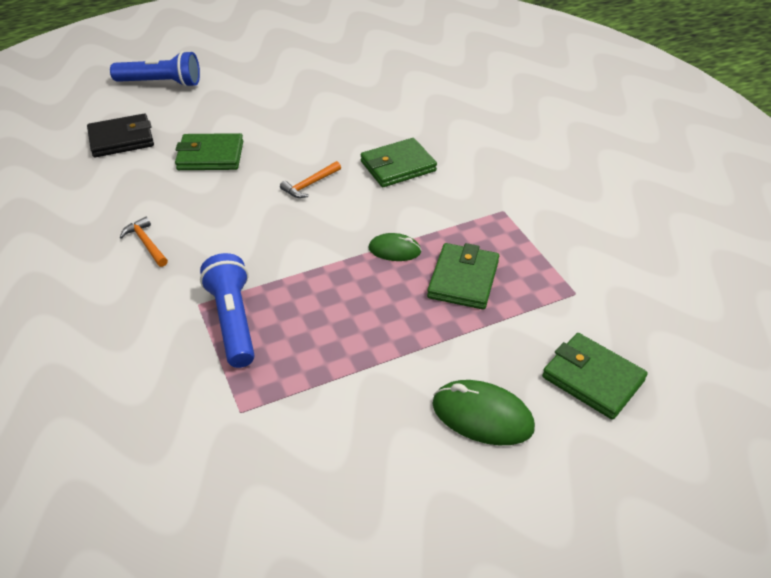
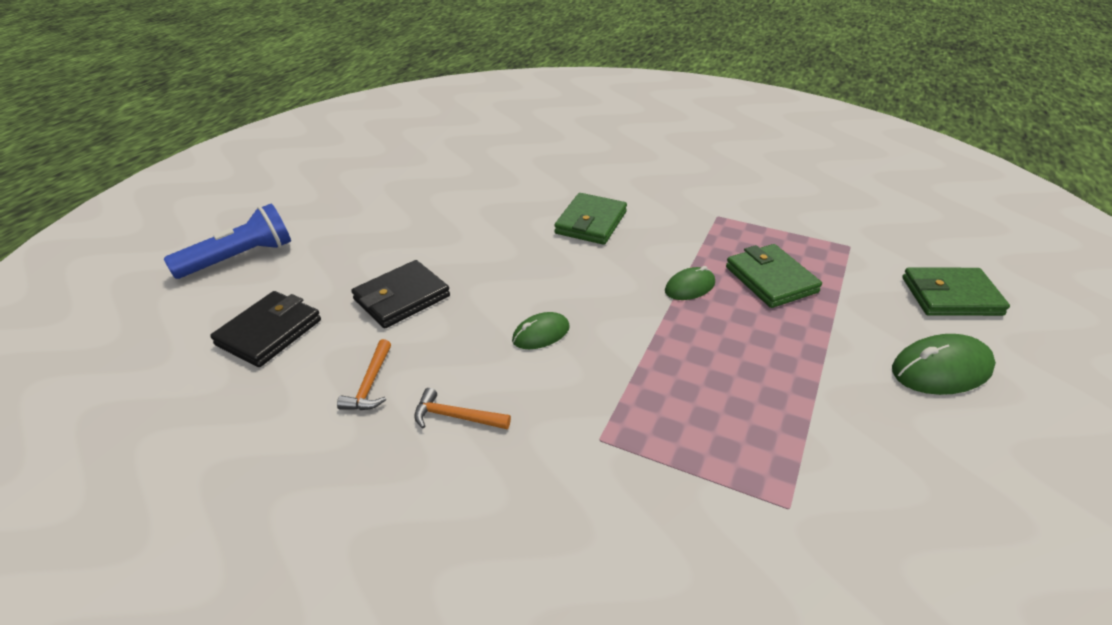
camera: 40 degrees left, 5 degrees down
(210, 156) = (402, 298): green wallet -> black wallet
(233, 321) = (655, 431): blue flashlight -> none
(255, 224) = (541, 334): none -> green mouse
(310, 184) = (539, 274): orange hammer -> orange hammer (370, 384)

